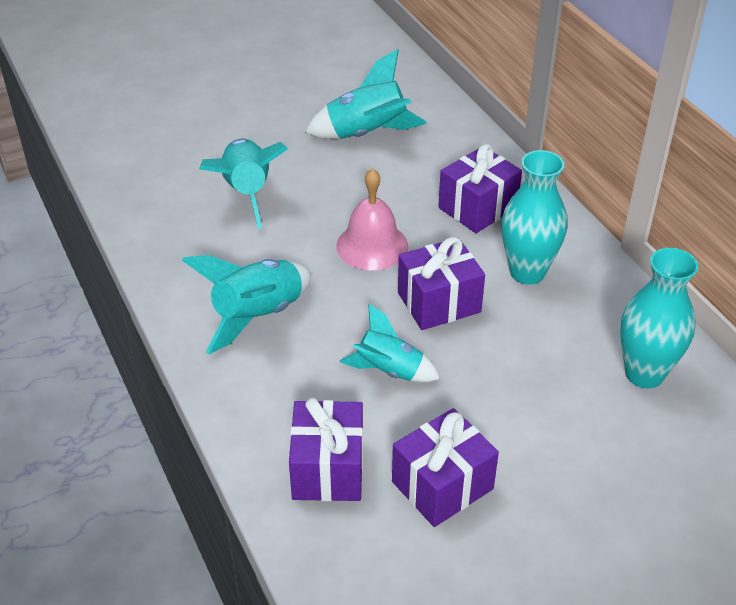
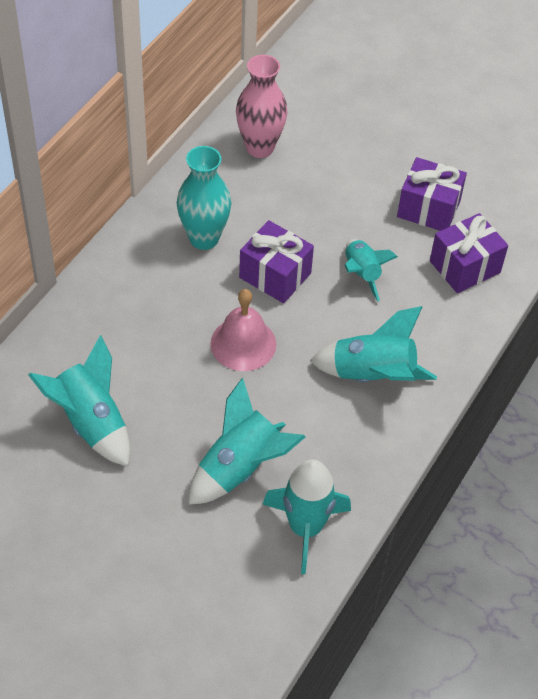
camera: 125 degrees left, 10 degrees up
(156, 204) = (305, 528): none -> turquoise rocket
(477, 208) = (146, 297): purple gift -> none
(644, 374) = (260, 147): turquoise vase -> pink vase

